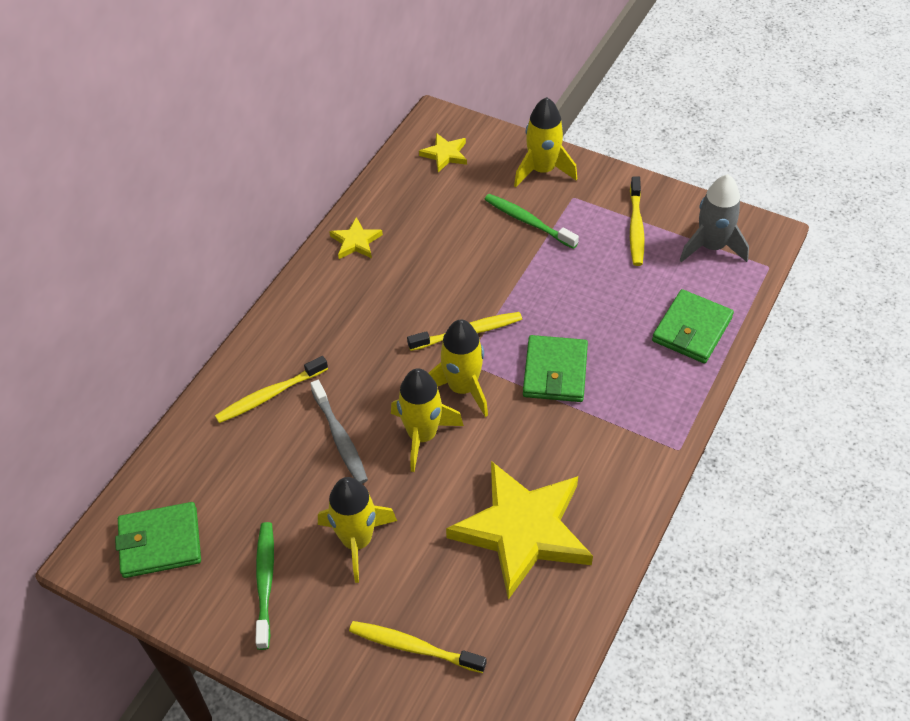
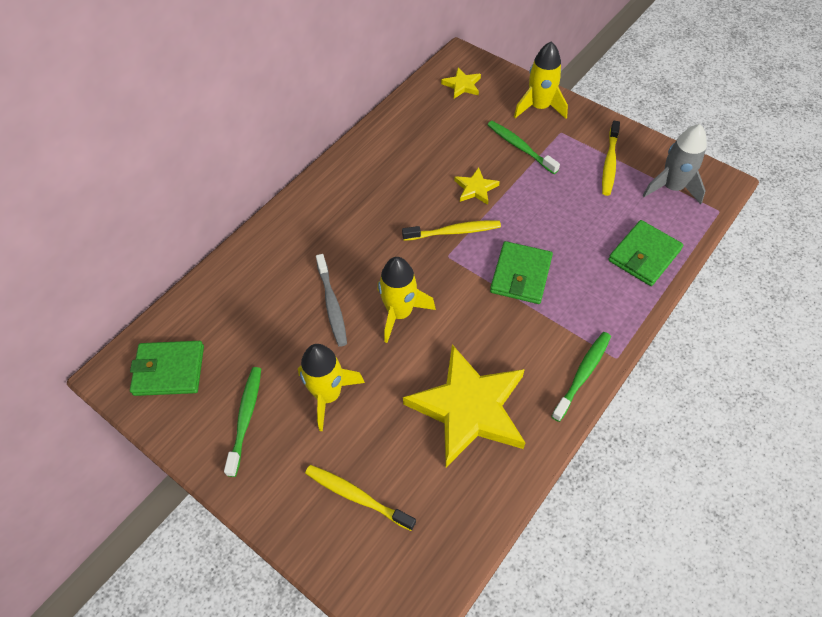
camera: 10 degrees right, 5 degrees up
(269, 395) = (283, 261): yellow toothbrush -> none
(356, 241) = (377, 146): yellow star -> yellow star (475, 188)
(462, 388) = (440, 277): yellow rocket -> none
(644, 473) = (582, 374): none -> green toothbrush

